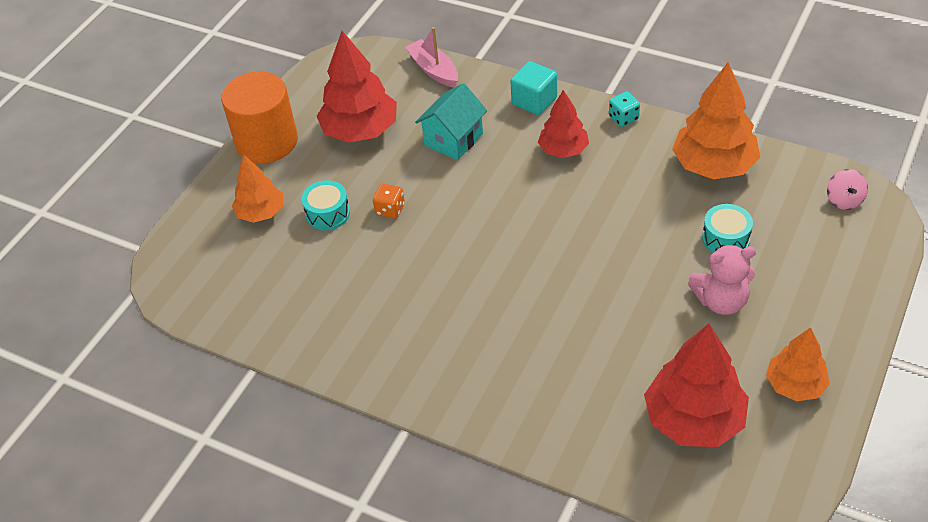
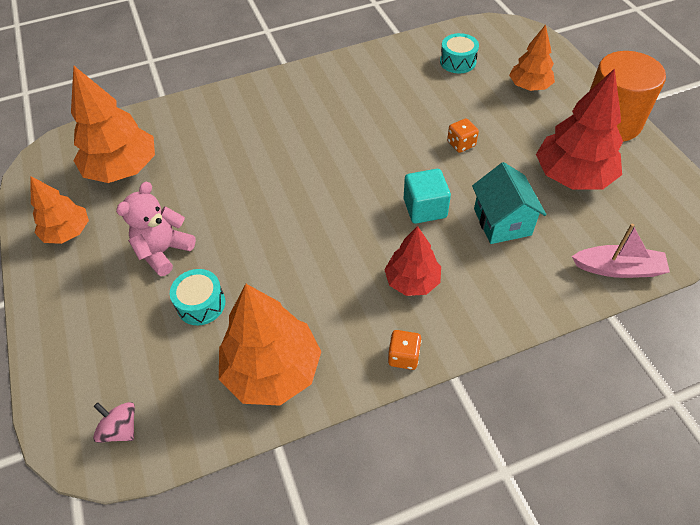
camera: 130 degrees right, 5 degrees up
(327, 213) = (492, 114): turquoise drum -> turquoise drum (458, 62)
(534, 101) = (497, 308): turquoise cube -> turquoise cube (425, 208)
(623, 118) = (404, 356): turquoise dice -> orange dice
(694, 419) = (123, 169): red tree -> orange tree

